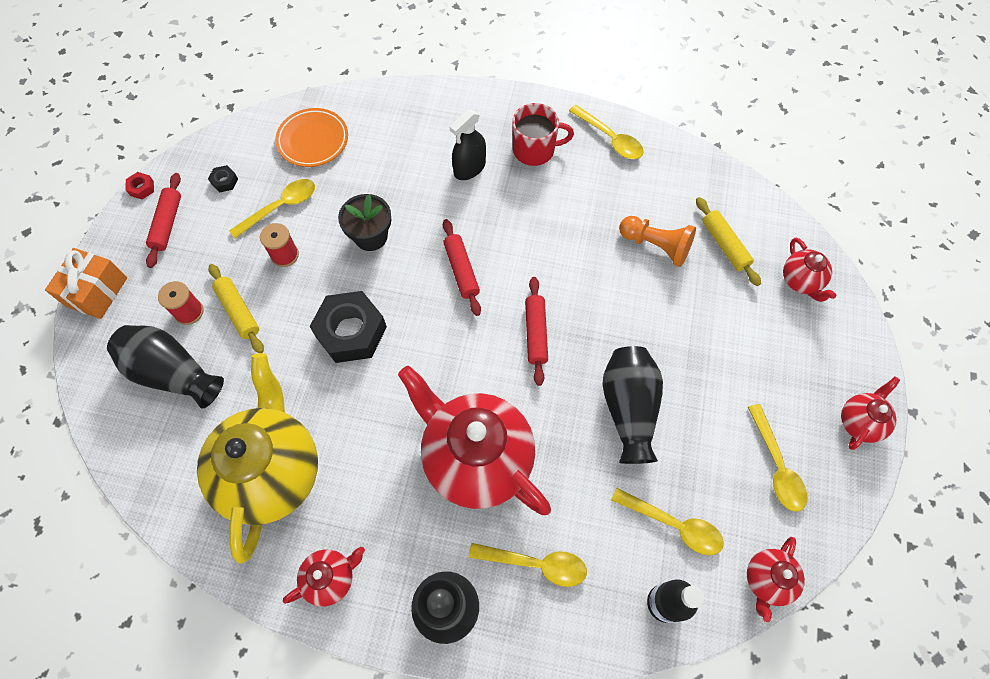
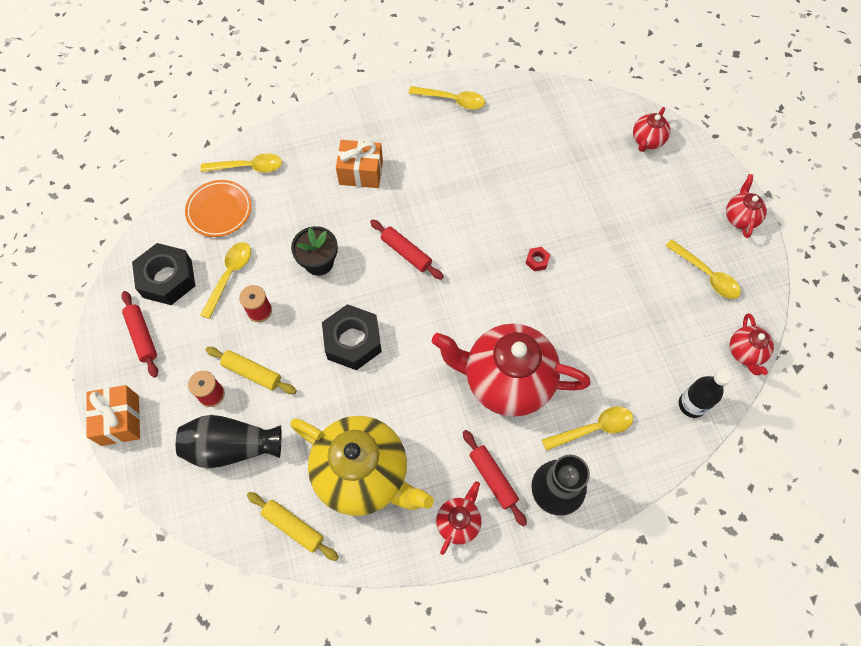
camera: 30 degrees left, 0 degrees up
(142, 188) = (98, 319): red nut -> red nut (537, 261)
(224, 181) = (167, 279): black nut -> black nut, size x2.42
(272, 472) = (363, 474): yellow teapot -> yellow teapot turned 150 degrees clockwise
(469, 168) = (361, 172): black spray bottle -> orange gift
(535, 150) = (402, 135): red mug -> none
(535, 333) = (490, 270): red rolling pin -> red rolling pin (493, 478)
(629, 409) = (588, 289): black vase -> none
(656, 246) = (535, 164): orange pawn -> none
(673, 525) = (666, 350): yellow spoon -> yellow spoon (248, 167)
(724, 245) = (581, 140): yellow rolling pin -> yellow rolling pin (293, 527)
(800, 281) = (647, 141): red teapot -> red teapot turned 75 degrees clockwise

